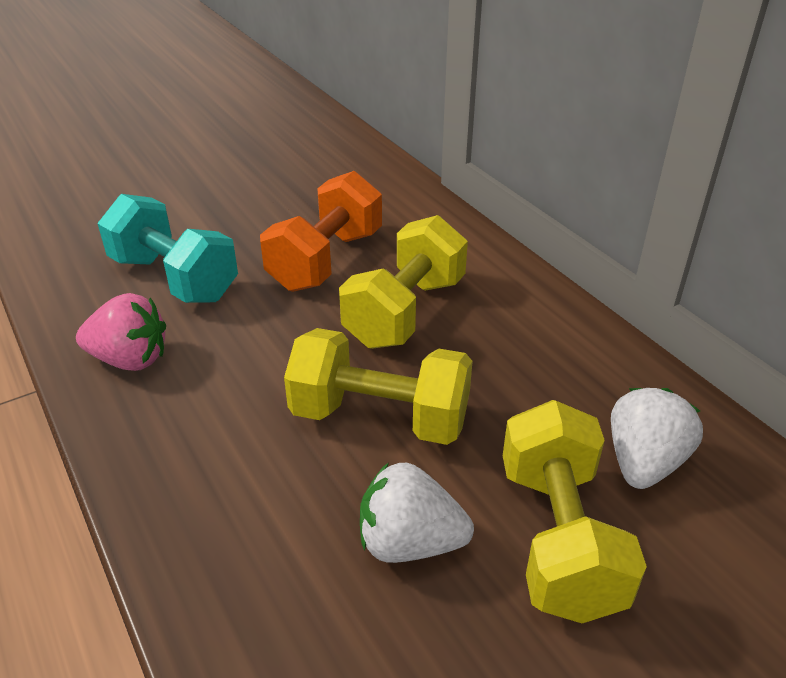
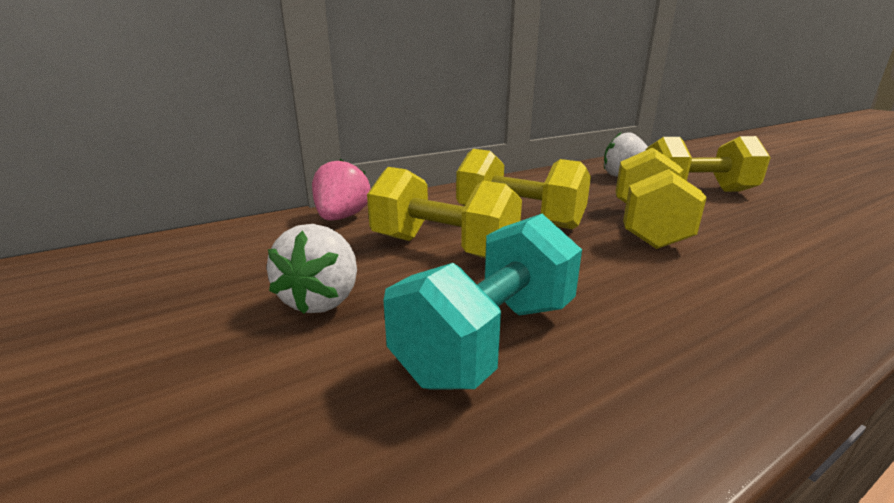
camera: 90 degrees left, 15 degrees down
(130, 359) = (677, 352): pink strawberry -> pink strawberry (341, 218)
(326, 260) = (443, 248): orange dumbbell -> yellow dumbbell
(410, 542) = (745, 219): white strawberry -> white strawberry (322, 300)

